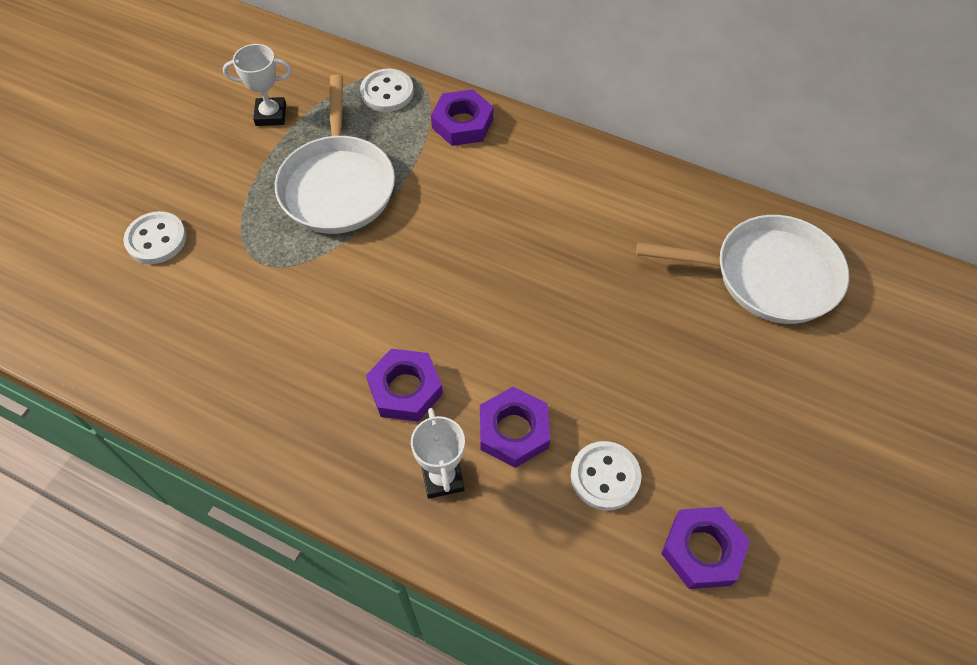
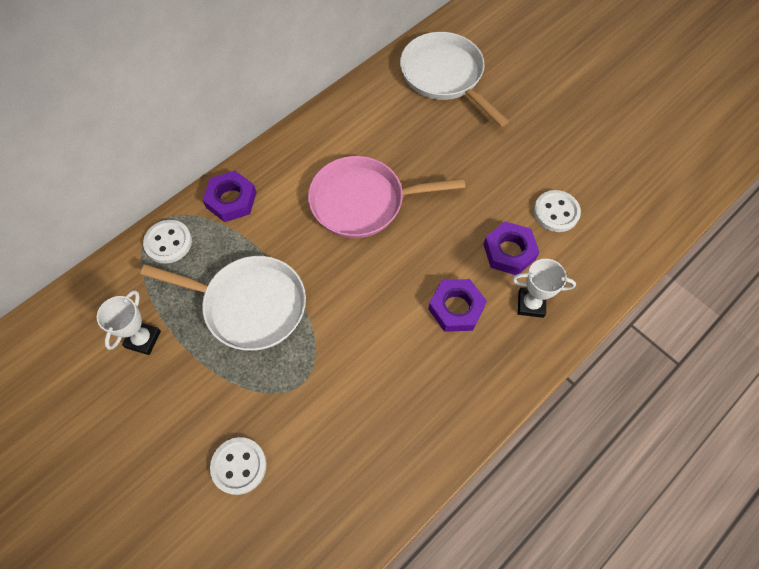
camera: 70 degrees left, 5 degrees up
(517, 245) = (363, 201): none -> pink pan
(702, 550) = (615, 181): purple nut -> none
(768, 275) = (445, 76): white pan -> white pan turned 60 degrees counterclockwise

